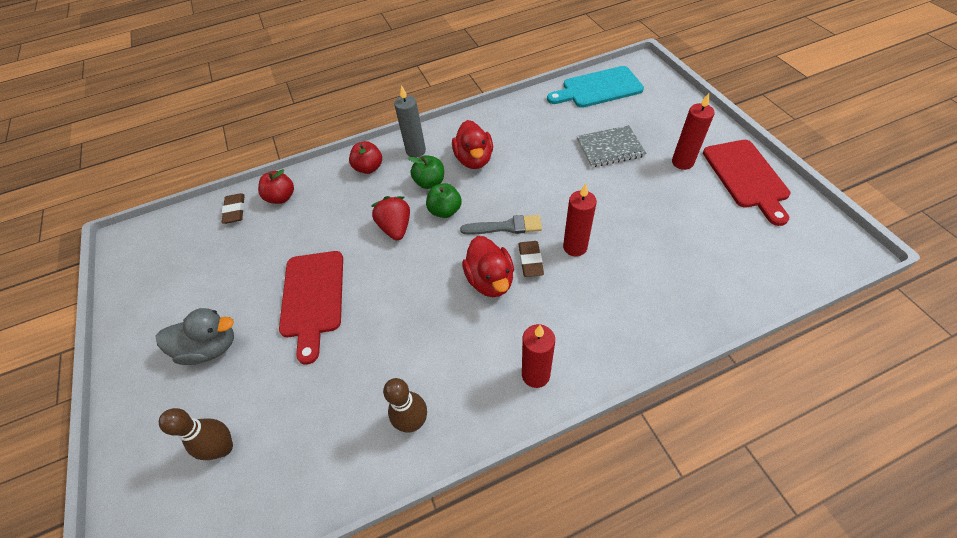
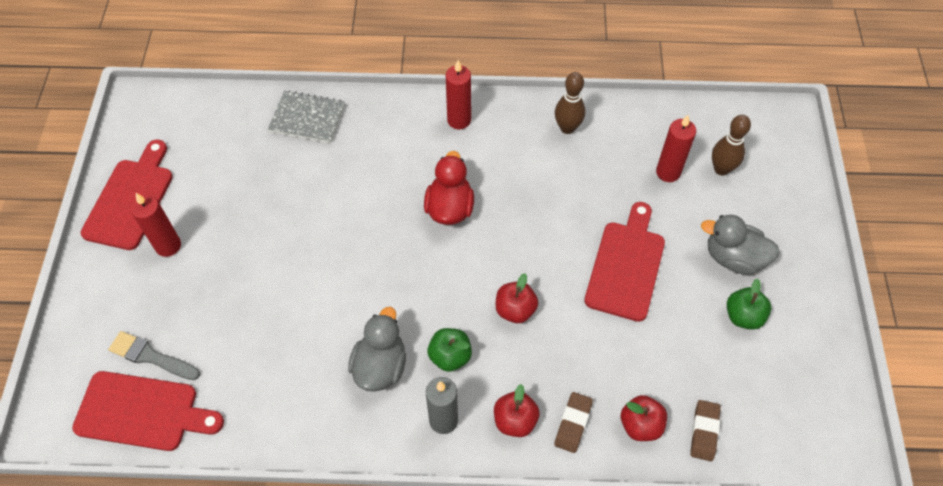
camera: 160 degrees left, 5 degrees up
(396, 228) = (515, 310): red strawberry -> red apple
(445, 211) = (452, 306): green apple -> green apple (743, 316)
(474, 159) = (380, 366): red duck -> grey duck
(506, 227) = (401, 256): grey brush -> grey brush (151, 356)
(530, 261) = (401, 210): brown eraser -> brown eraser (573, 423)
(575, 247) = (352, 204): red candle -> red candle (668, 172)
(598, 88) = (142, 412): turquoise cutting board -> red cutting board
(610, 148) = (219, 303): grey notebook -> grey notebook (307, 118)

